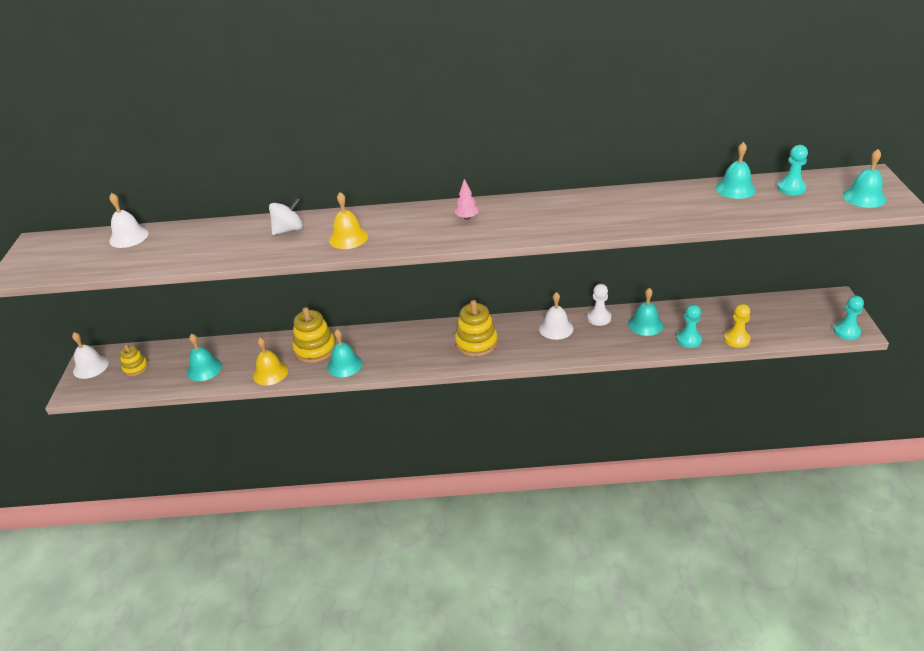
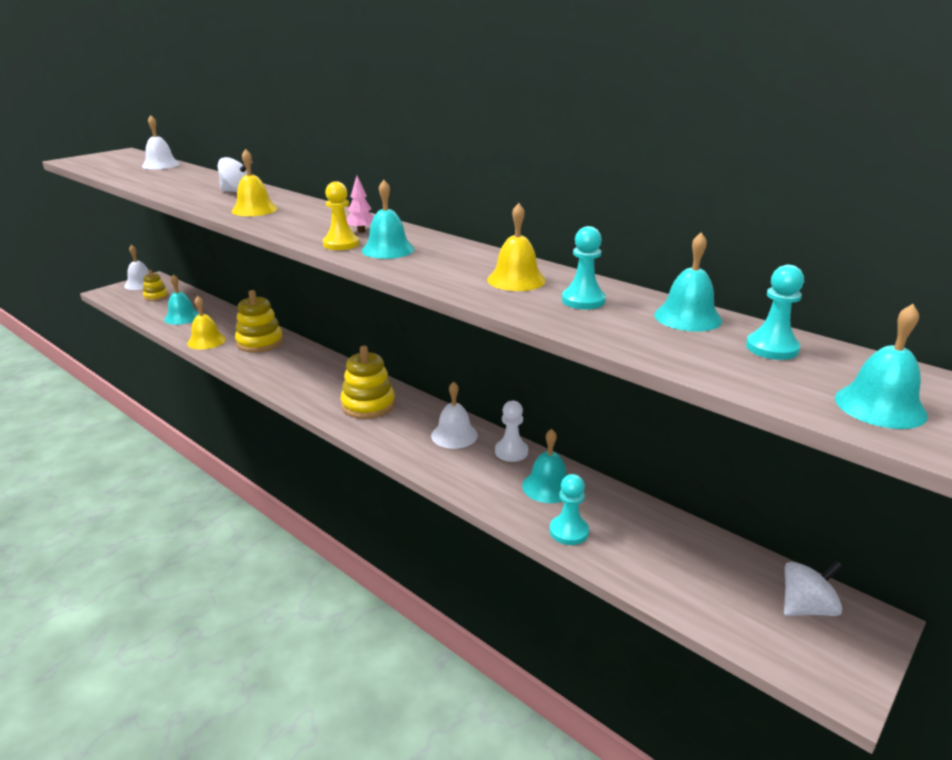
camera: 40 degrees right, 10 degrees down
(344, 365) = (254, 363): turquoise bell -> turquoise bell (388, 249)
(626, 207) = (516, 280): none -> yellow bell
(736, 339) = (629, 570): yellow pawn -> yellow pawn (341, 244)
(811, 308) = (806, 607): none -> white spinning top
(846, 331) = (818, 673): turquoise pawn -> turquoise pawn (583, 300)

